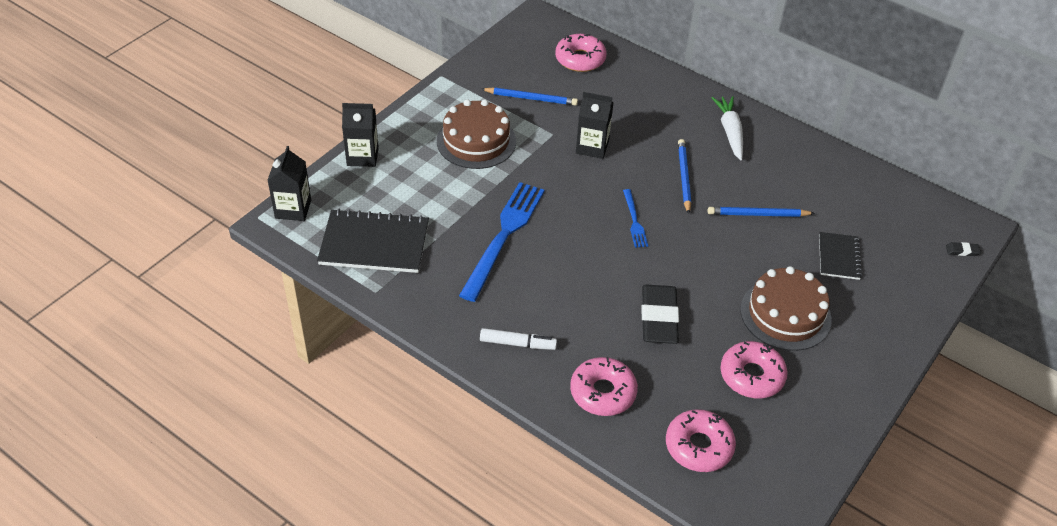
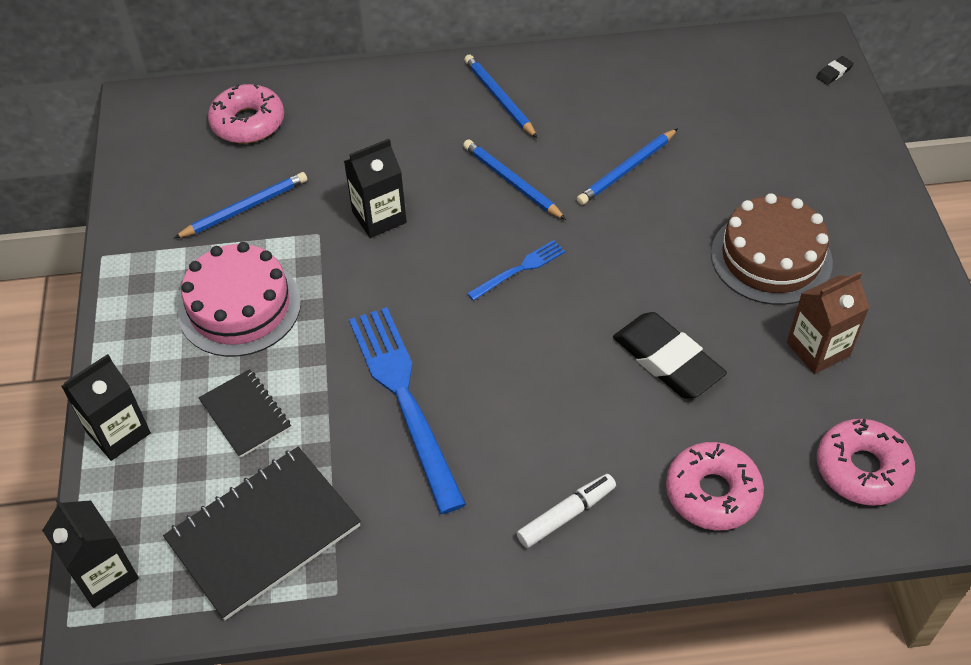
camera: 40 degrees left, 5 degrees up
(476, 141) = (239, 307): brown cake -> pink cake
(634, 221) = (519, 269): blue fork -> blue fork turned 75 degrees counterclockwise
(730, 132) = (499, 98): white carrot -> blue pencil
(751, 376) = (818, 349): pink donut -> brown carton
(839, 257) = (746, 159): black notebook -> black notebook (245, 414)

